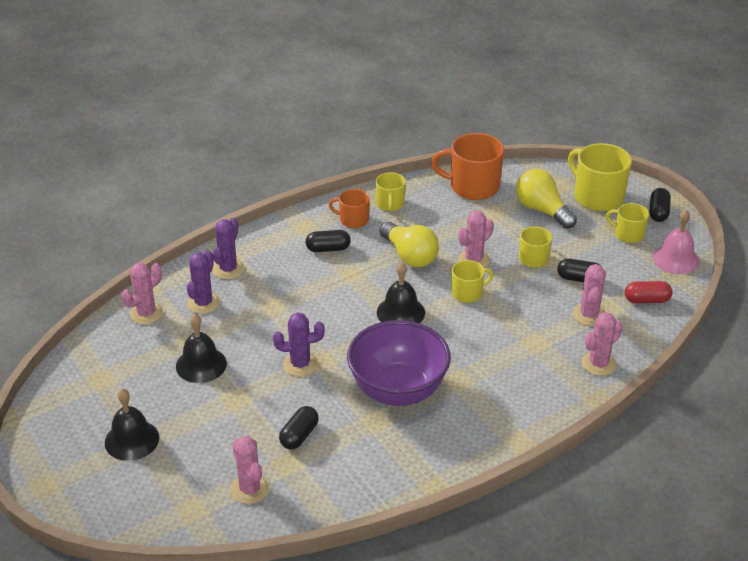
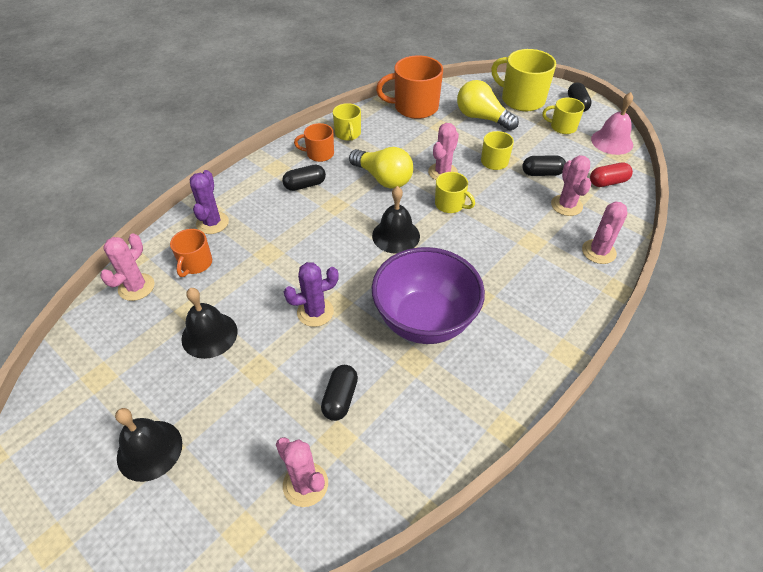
camera: 15 degrees left, 10 degrees up
(203, 303) = (195, 264): purple cactus -> orange mug
(468, 293) = (450, 204): yellow mug -> yellow mug turned 75 degrees clockwise

